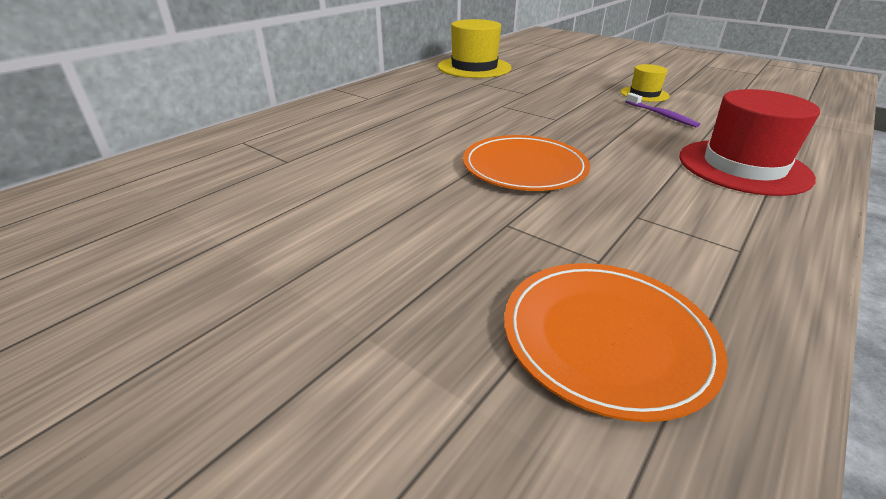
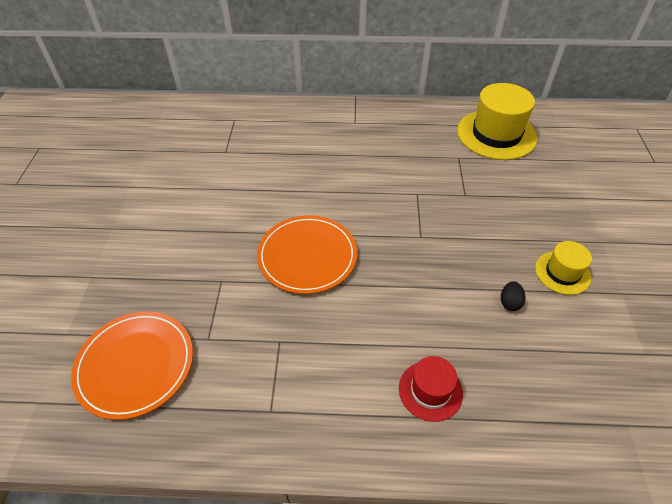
camera: 55 degrees right, 15 degrees up
(661, 115) = (509, 302): purple toothbrush -> black egg
(743, 167) = (430, 390): red hat -> red hat, size x0.54

